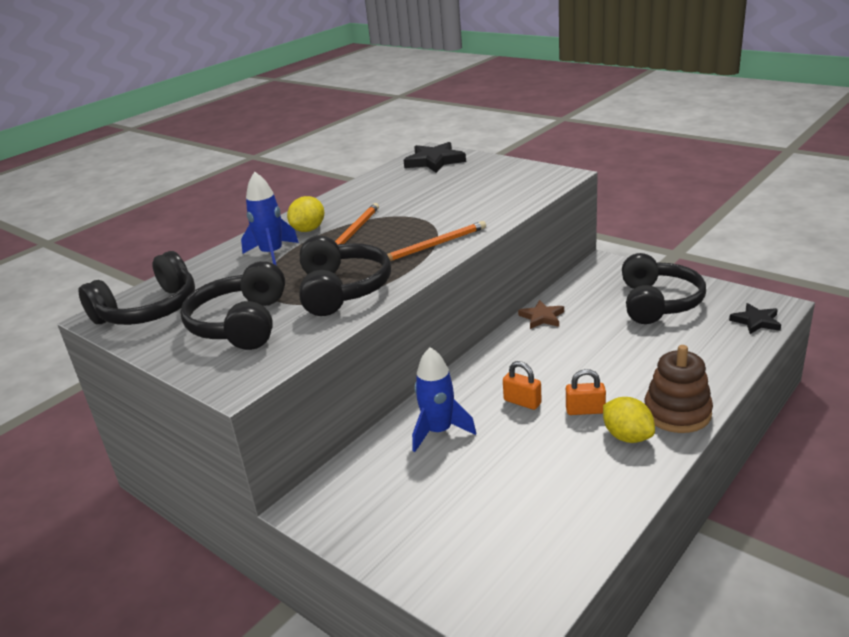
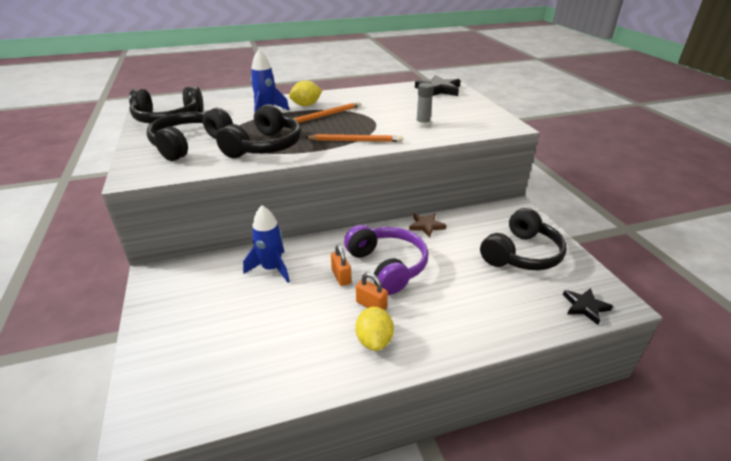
camera: 30 degrees right, 5 degrees up
(477, 203) = (423, 124): none -> grey glue stick
(554, 370) = (387, 266): none -> purple headphones
(677, 413) = (431, 344): brown stacking toy -> none

